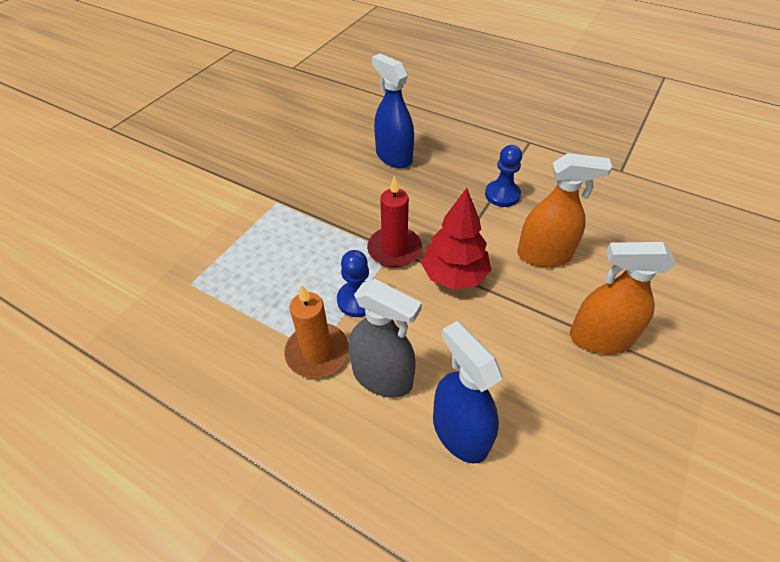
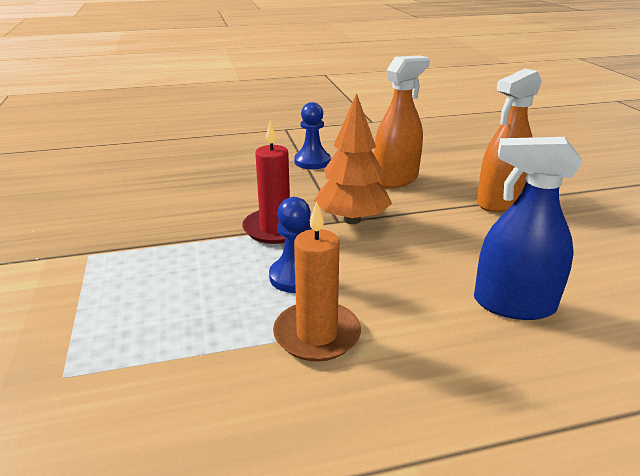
camera: 45 degrees left, 20 degrees down
(382, 377) = (402, 312): grey spray bottle -> none
(394, 157) = (179, 175): blue spray bottle -> none
(454, 275) = (352, 219): red tree -> orange tree

